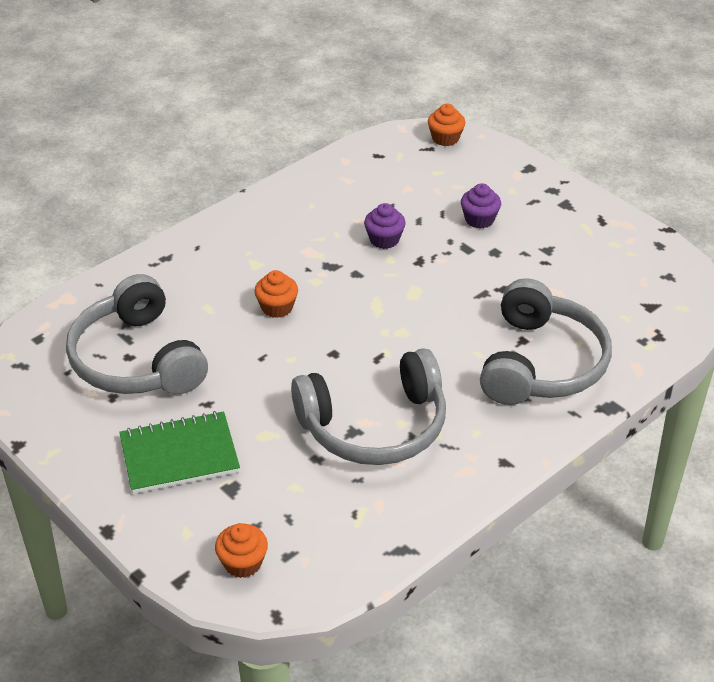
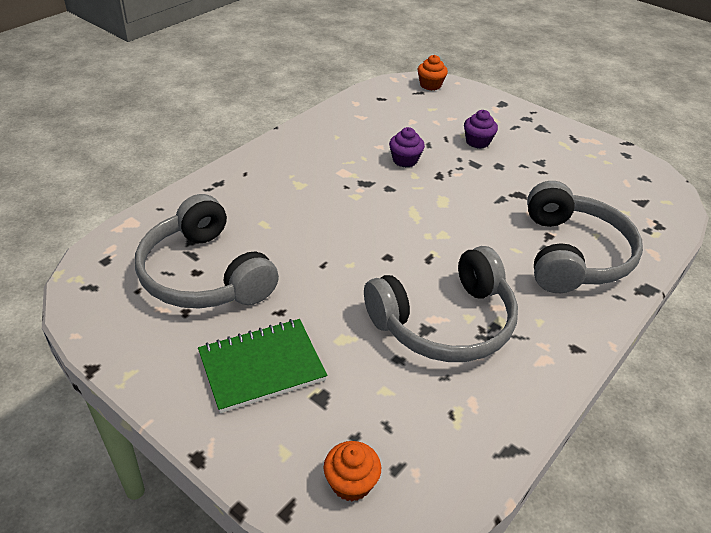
camera: 10 degrees left, 0 degrees up
(277, 307) = (327, 220): orange cupcake -> none

